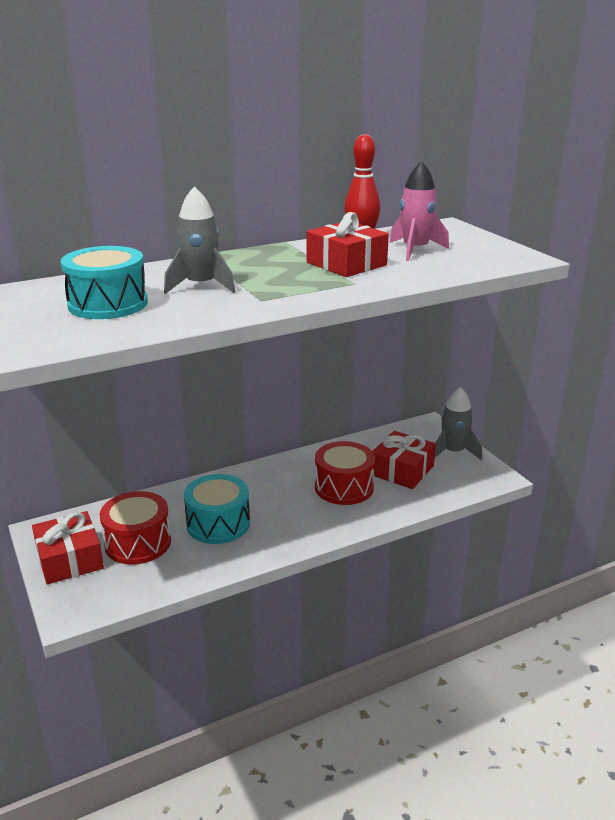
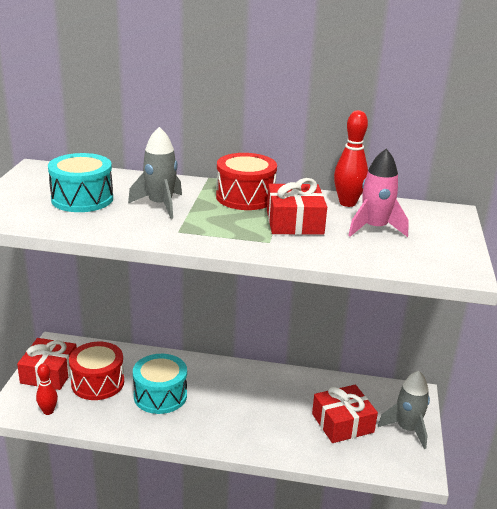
camera: 35 degrees right, 0 degrees up
(116, 593) = (48, 411): none -> red bowling pin
(344, 487) = (279, 413): red drum -> red drum (245, 197)

